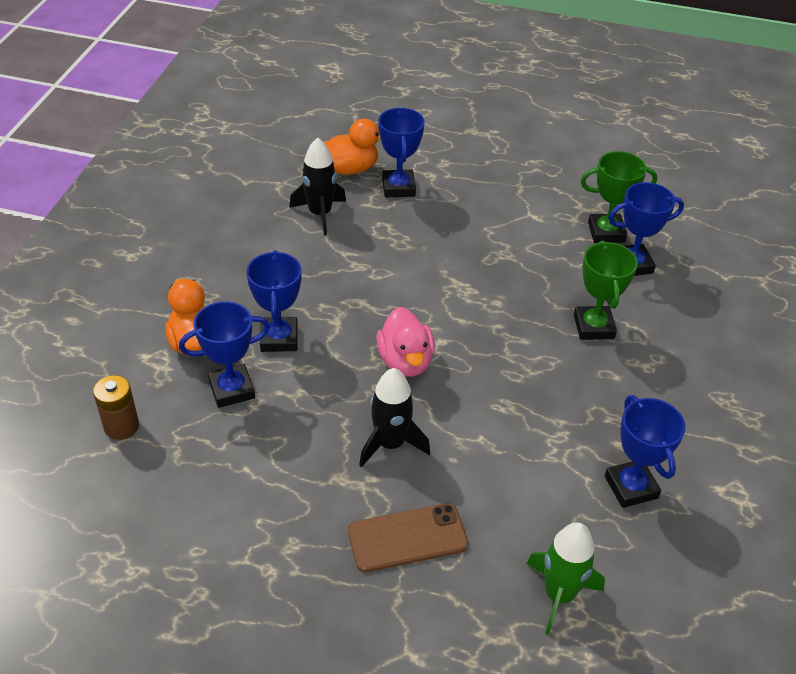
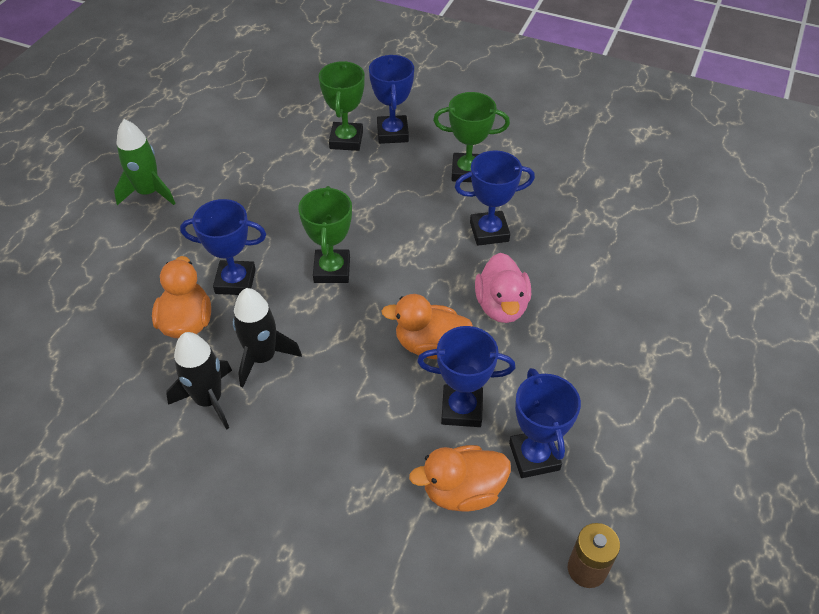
camera: 80 degrees left, 5 degrees up
(348, 313) = (430, 345): none -> orange duck
(390, 444) = (603, 328): black rocket -> black rocket (209, 400)
(405, 361) = (501, 306): pink duck -> pink duck turned 90 degrees clockwise
(407, 538) = (704, 328): brown phone -> none
(425, 242) = (332, 270): none -> green trophy
(559, 594) = (743, 243): green rocket -> green rocket (148, 192)
(631, 487) = (640, 184): blue trophy -> blue trophy (489, 232)

